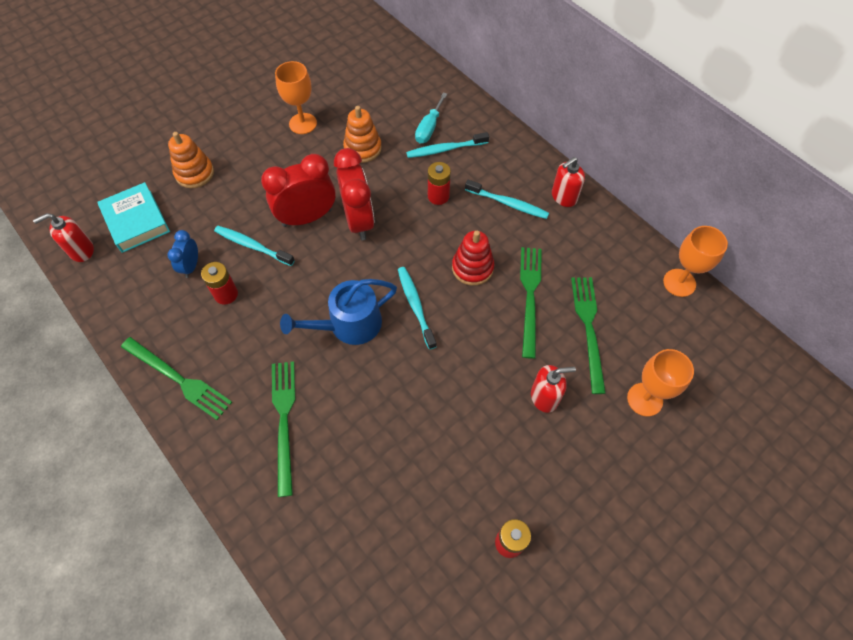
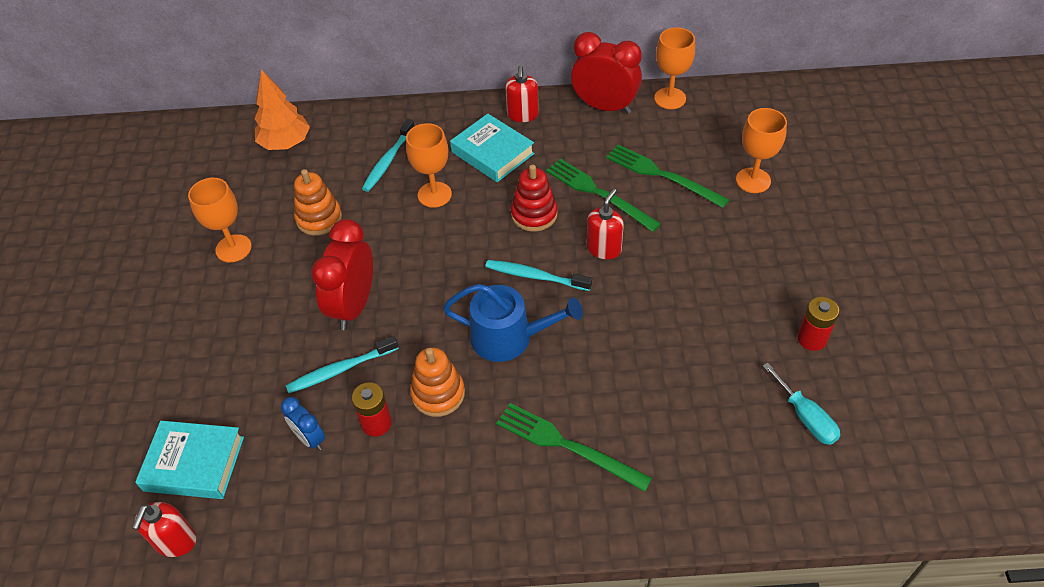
camera: 50 degrees left, 10 degrees down
(178, 379) = (439, 518): green fork -> none
(194, 173) = (190, 375): orange stacking toy -> orange stacking toy (438, 394)
(349, 325) = (509, 337): blue watering can -> blue watering can turned 90 degrees counterclockwise
(358, 221) = (400, 267): red clock -> red clock (604, 107)
(410, 86) = (285, 143): none -> orange tree
(429, 128) = (351, 158): turquoise screwdriver -> turquoise screwdriver (805, 417)
(438, 196) = (434, 194): red battery -> orange goblet
(508, 203) = (492, 153): turquoise toothbrush -> turquoise book
(544, 397) = (700, 240): red soap dispenser -> red soap dispenser (604, 248)

